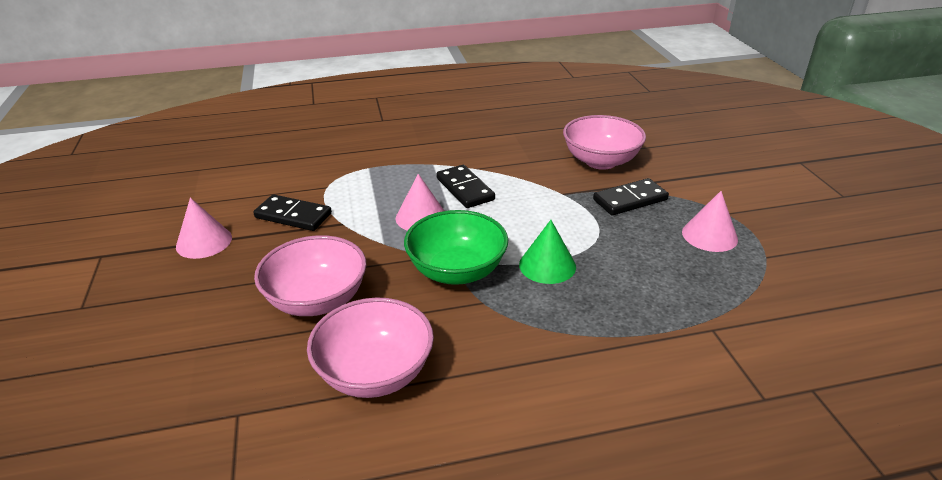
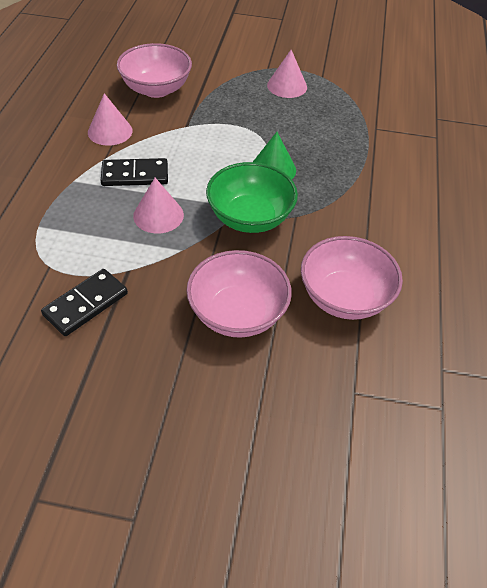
camera: 70 degrees left, 15 degrees up
(204, 242) = (80, 389): pink cone -> pink cone (110, 131)
(630, 200) = (220, 99): black domino -> none

